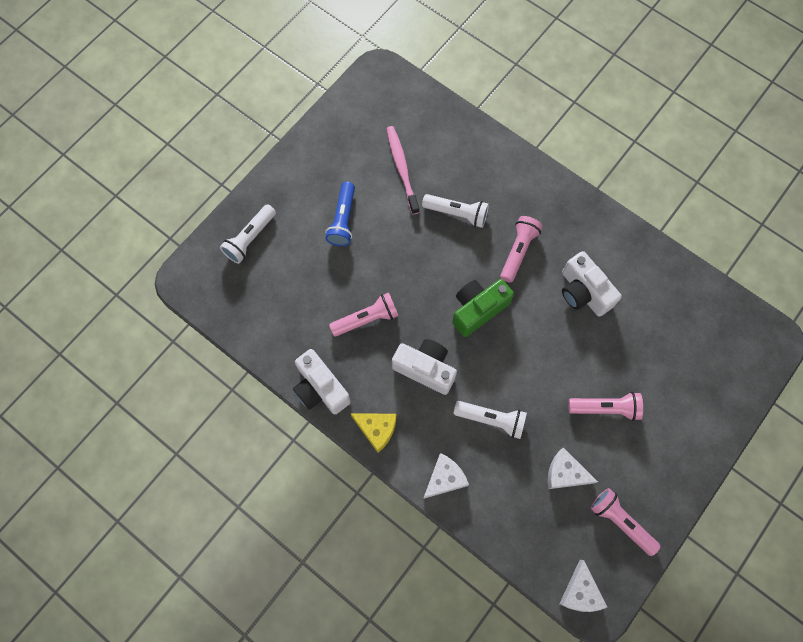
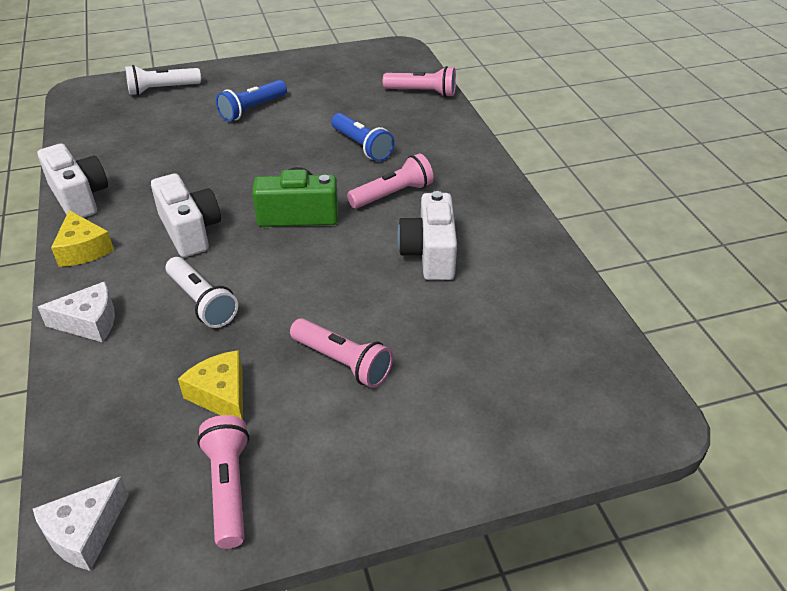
camera: 35 degrees right, 30 degrees down
(320, 388) = (79, 197): white camera -> white camera turned 150 degrees clockwise
(367, 319) = (185, 174): pink flashlight -> pink flashlight (422, 92)
(402, 168) = (346, 102): pink toothbrush -> none
(457, 214) = (362, 146): white flashlight -> blue flashlight
(565, 473) = (221, 395): white cheese -> yellow cheese

